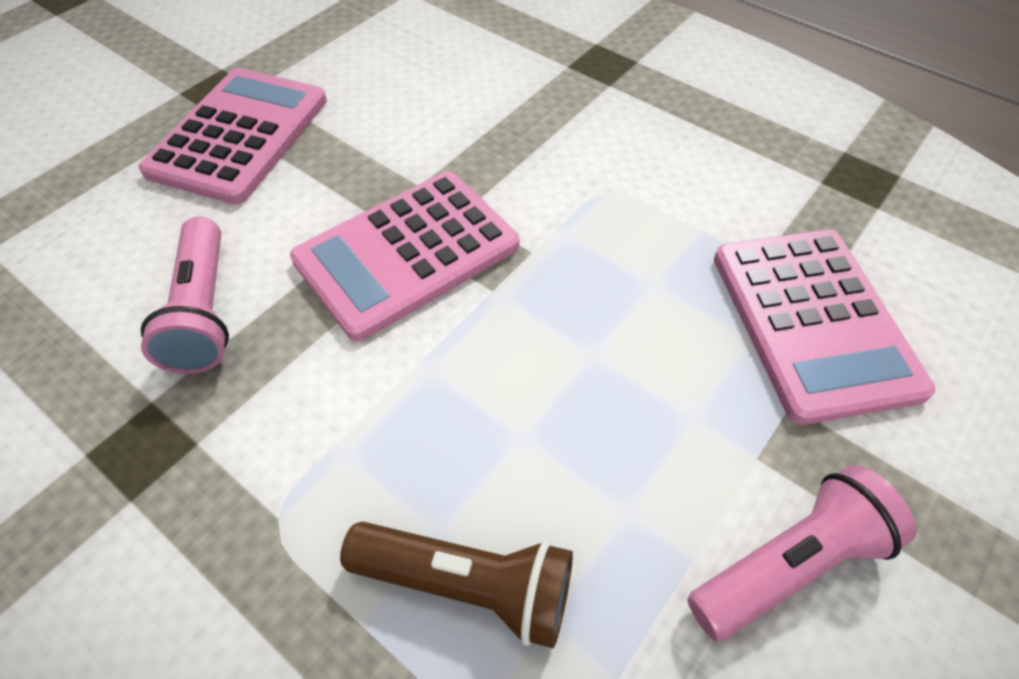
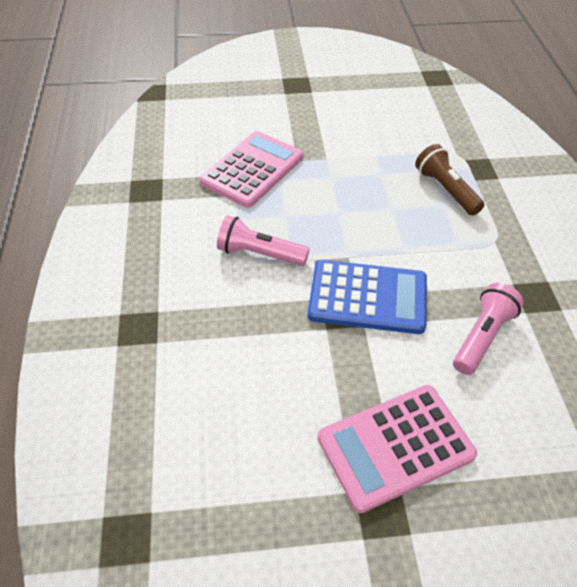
camera: 135 degrees left, 5 degrees down
(407, 253) = (367, 297): pink calculator -> blue calculator
(789, 563) = (351, 140): pink flashlight -> pink flashlight (259, 254)

